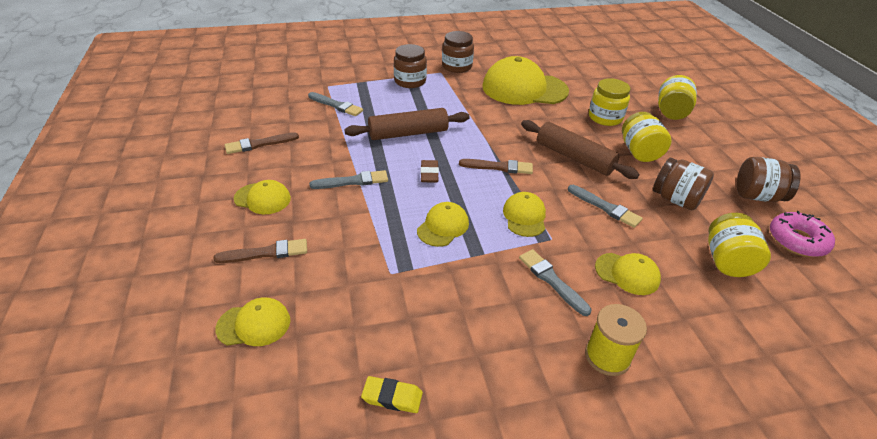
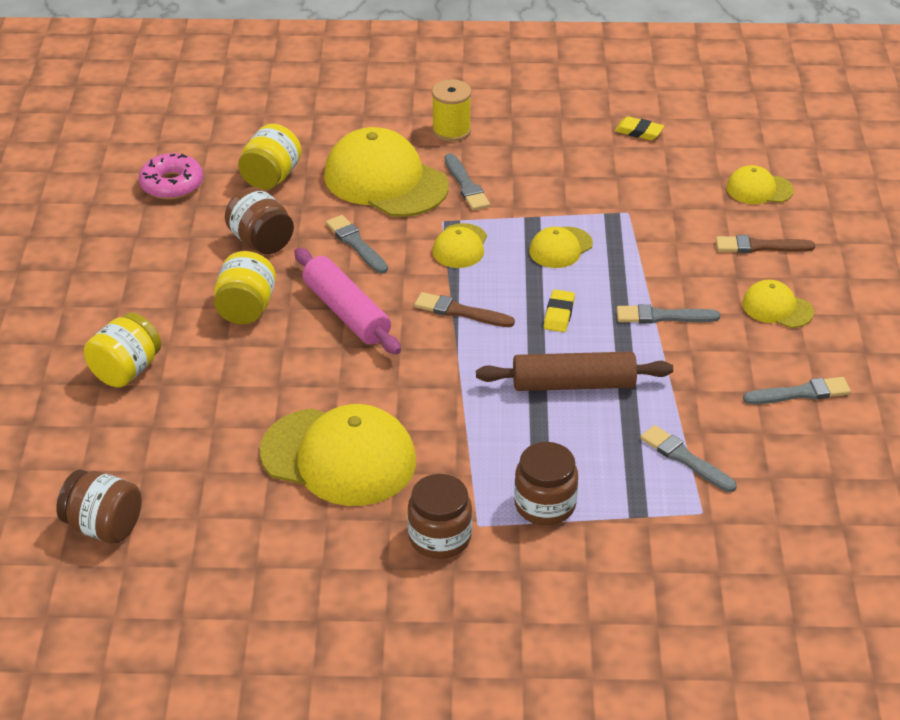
camera: 165 degrees left, 0 degrees up
(259, 144) = (800, 393): brown brush -> grey brush
(429, 174) = (559, 314): brown eraser -> yellow eraser
(574, 158) = (347, 312): brown rolling pin -> pink rolling pin
(605, 117) = (244, 374): yellow jar -> none
(627, 273) = (385, 181): yellow cap -> yellow cap, size x2.02
(757, 196) = (154, 232): brown jar -> brown jar (104, 526)

